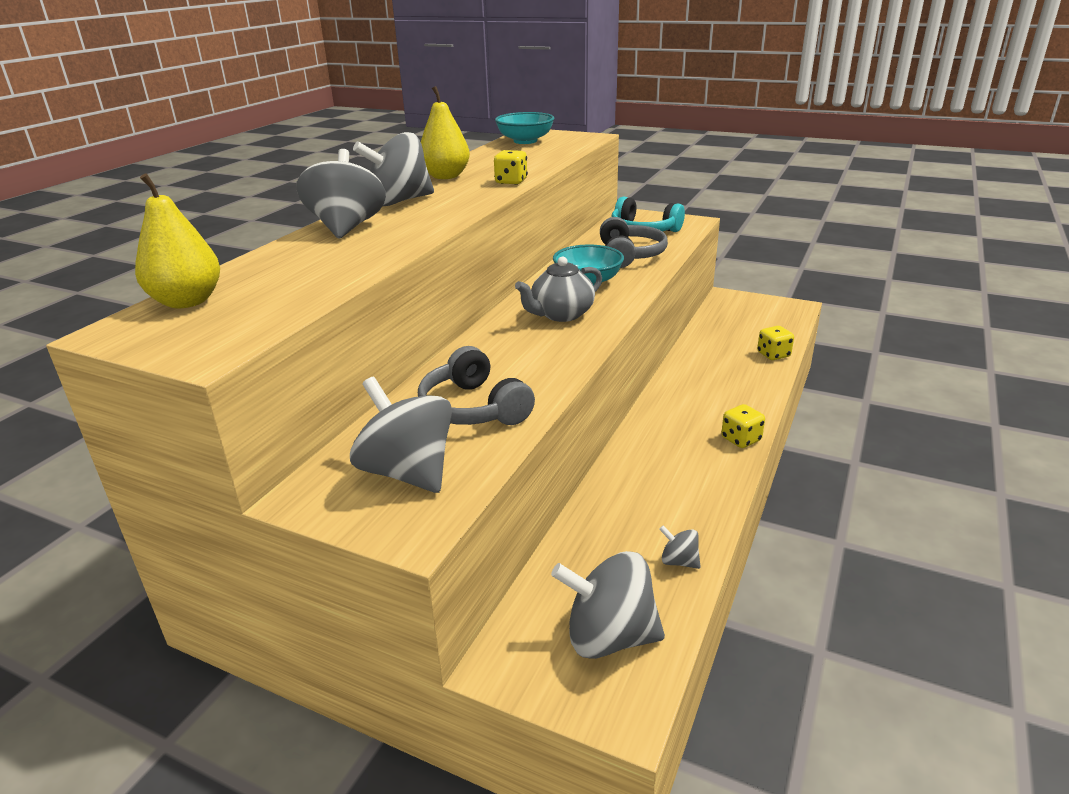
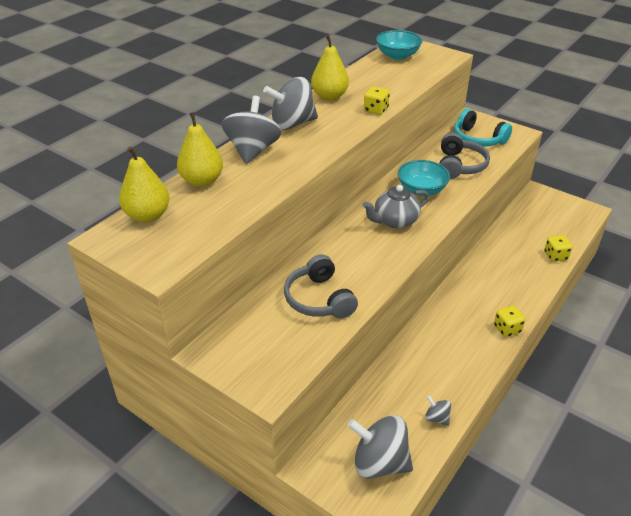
camera: 10 degrees right, 10 degrees up
(273, 261) = (202, 181): none -> yellow pear
(408, 472) = (270, 345): grey spinning top -> none

